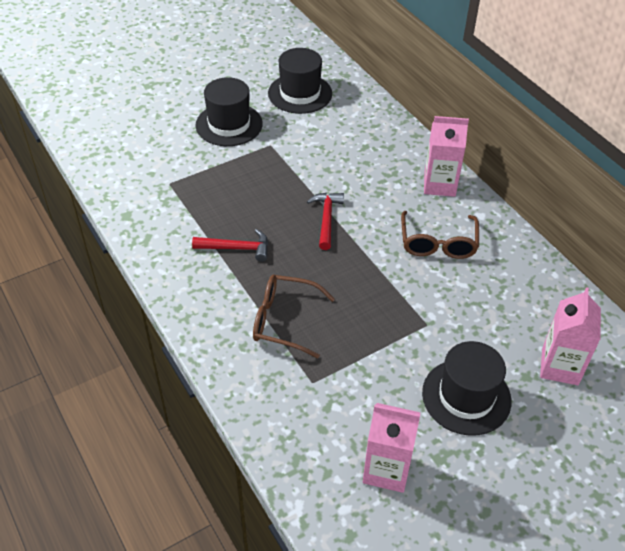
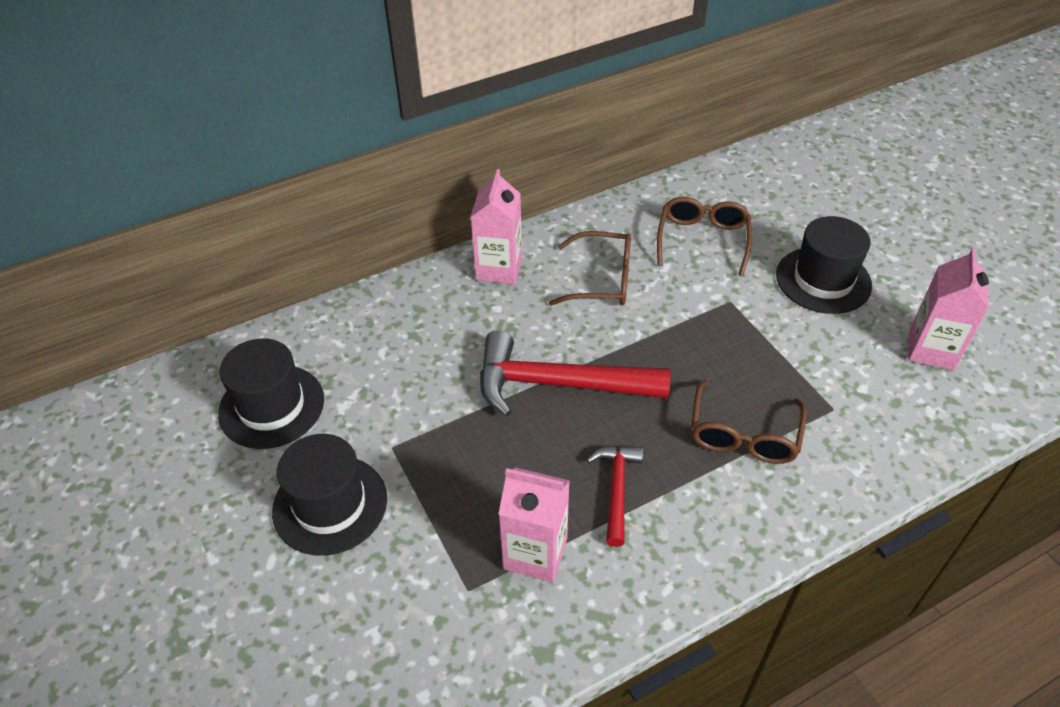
camera: 85 degrees left, 0 degrees up
(326, 219) = (558, 384): red hammer -> red hammer, size x1.86
(502, 311) = (702, 240): none -> brown glasses
(560, 366) = (770, 210): pink carton -> pink carton (535, 553)

